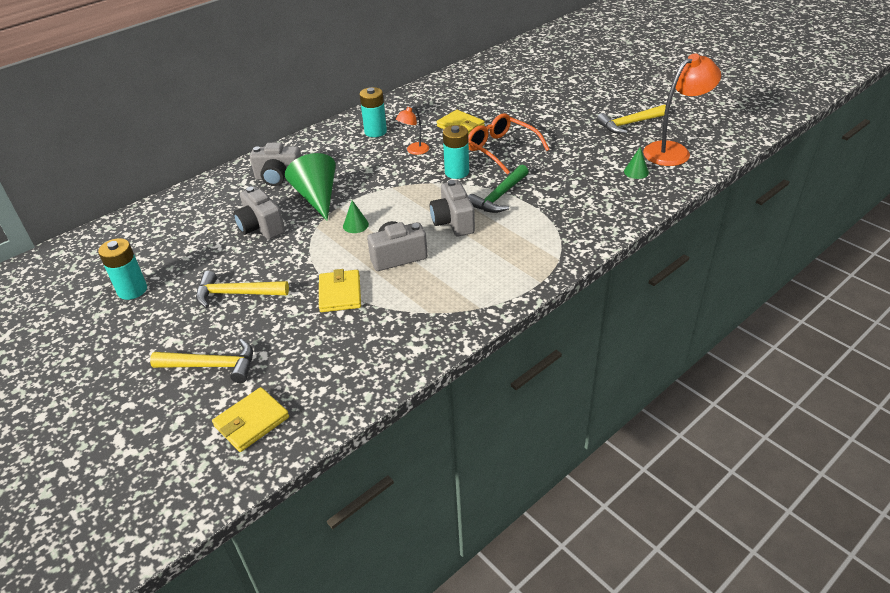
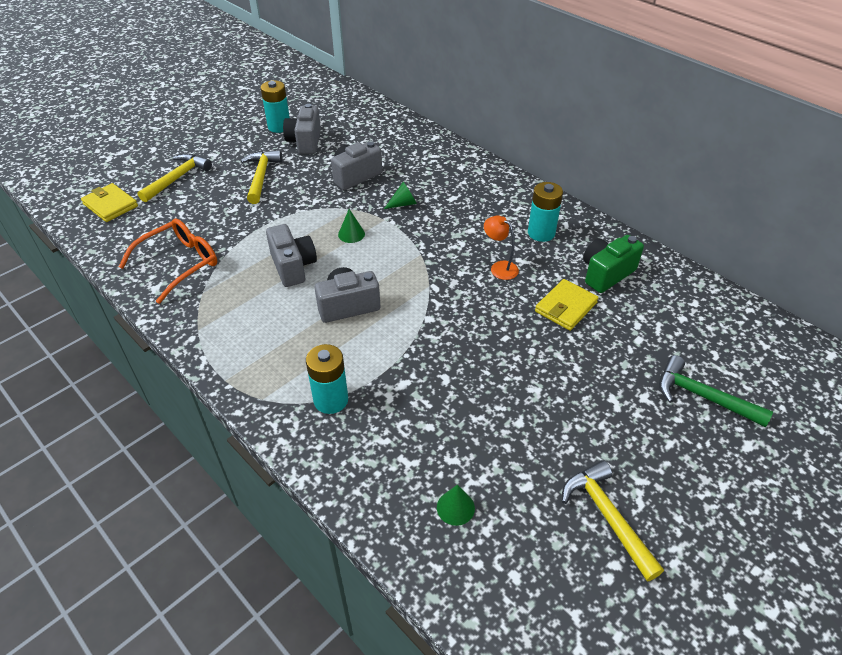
camera: 85 degrees right, 5 degrees up
(212, 366) = (178, 178): yellow hammer -> yellow hammer turned 150 degrees counterclockwise
(279, 178) = (439, 175): grey camera -> grey camera (305, 142)
(317, 197) = (403, 204): green cone -> green cone, size x0.48
(340, 293) = (245, 234): yellow wallet -> none
(427, 109) = (606, 274): none -> green camera
(457, 172) = (452, 306): turquoise battery -> turquoise battery (331, 400)
(499, 197) = (396, 345): green hammer -> green hammer (702, 396)
(501, 149) = (510, 348): orange glasses -> orange glasses (180, 263)
(673, 151) = (523, 575): orange lamp -> none

